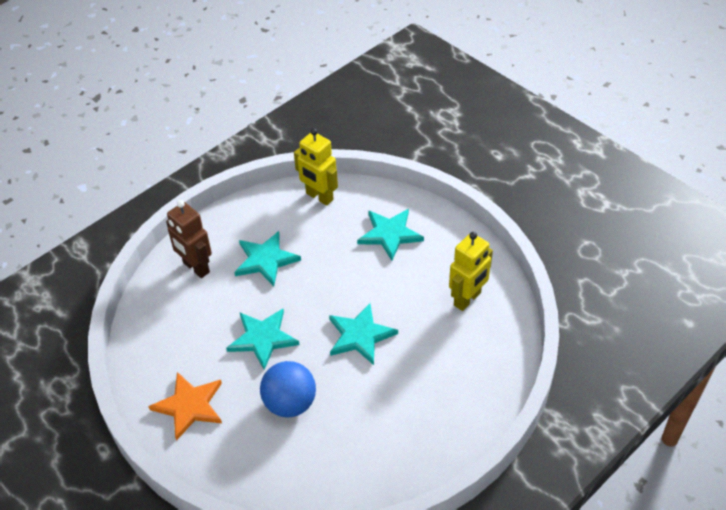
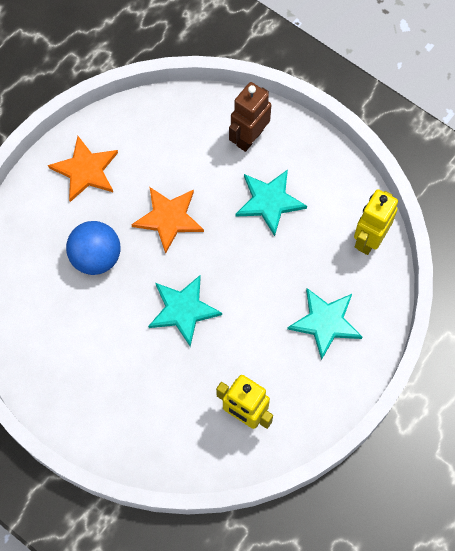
camera: 80 degrees right, 20 degrees up
(262, 338) = (169, 218): turquoise star -> orange star

